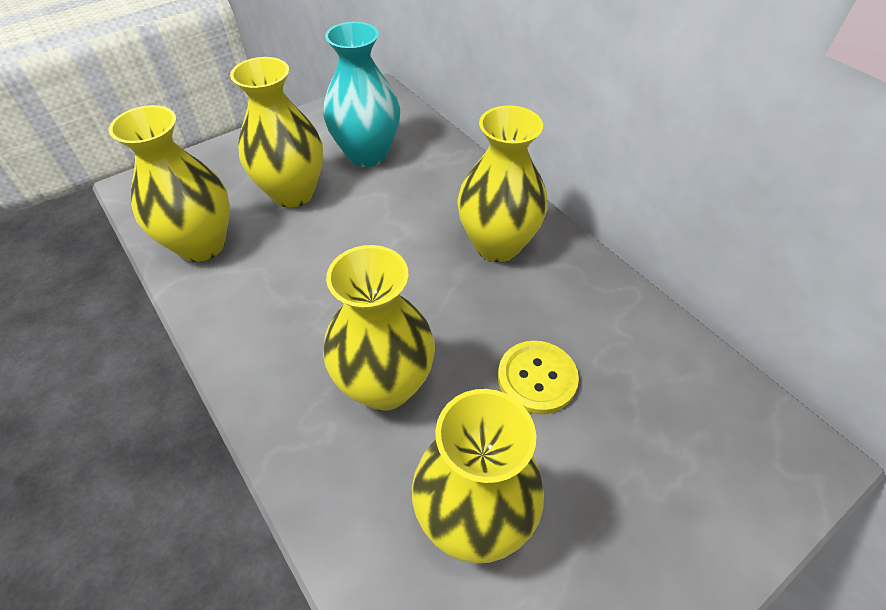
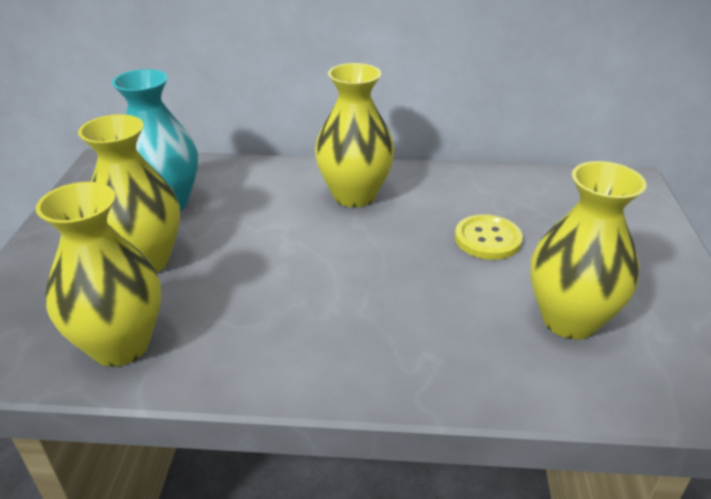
camera: 50 degrees left, 15 degrees down
(385, 385) = (420, 307): yellow vase -> none

